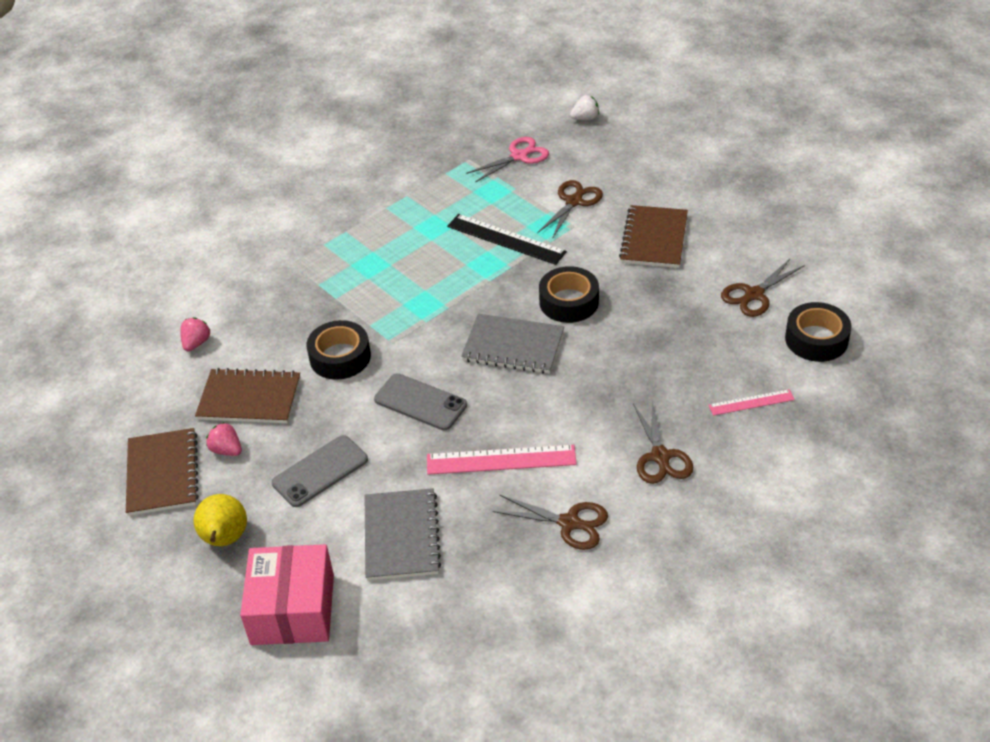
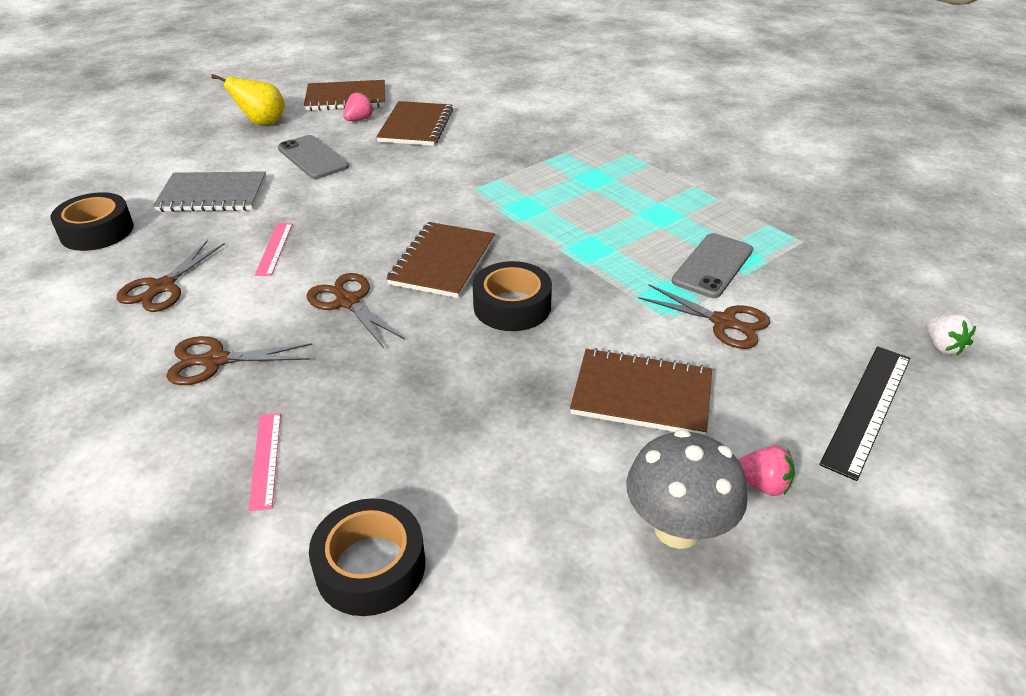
camera: 90 degrees right, 5 degrees down
(196, 343) = (493, 103): pink strawberry -> pink strawberry (762, 484)
(292, 609) = (172, 150): pink box -> none
(340, 357) = (456, 164): black tape -> black tape (97, 231)
(420, 402) = (377, 205): grey phone -> grey phone (712, 266)
(501, 459) = (274, 249): pink ruler -> pink ruler, size x0.59
(506, 239) = (638, 263): black ruler -> black ruler (868, 409)
(513, 346) = (442, 262): grey notebook -> brown notebook
(519, 156) = (820, 280): pink scissors -> none
(754, 294) = (497, 498): brown scissors -> brown scissors (348, 302)
(757, 227) = (677, 529): none -> grey mushroom

